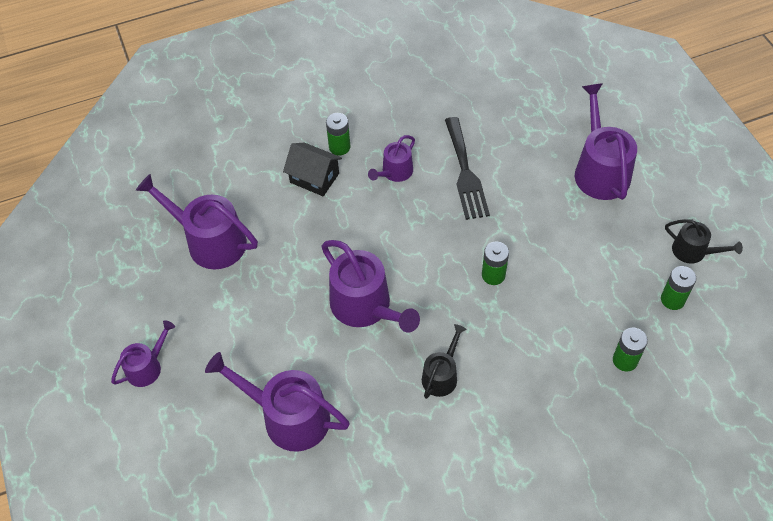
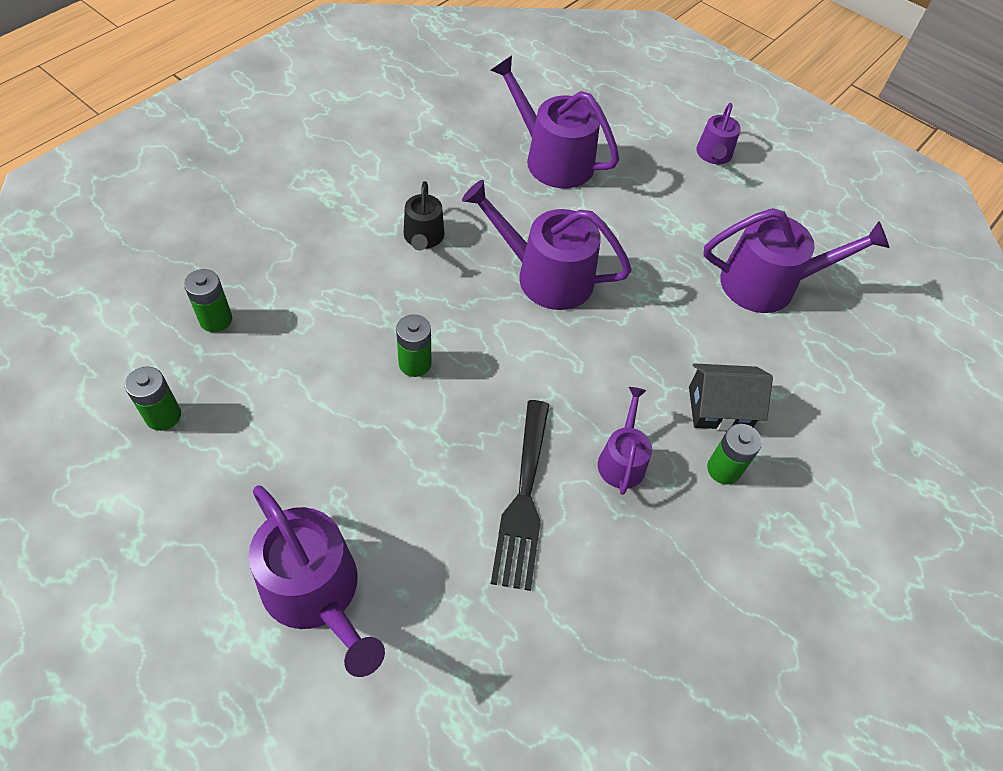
camera: 145 degrees right, 0 degrees up
(288, 417) = (552, 159): purple watering can -> purple watering can turned 135 degrees counterclockwise
(465, 173) = (523, 500): black fork -> black fork turned 135 degrees counterclockwise
(693, 251) = (138, 501): black watering can -> none

